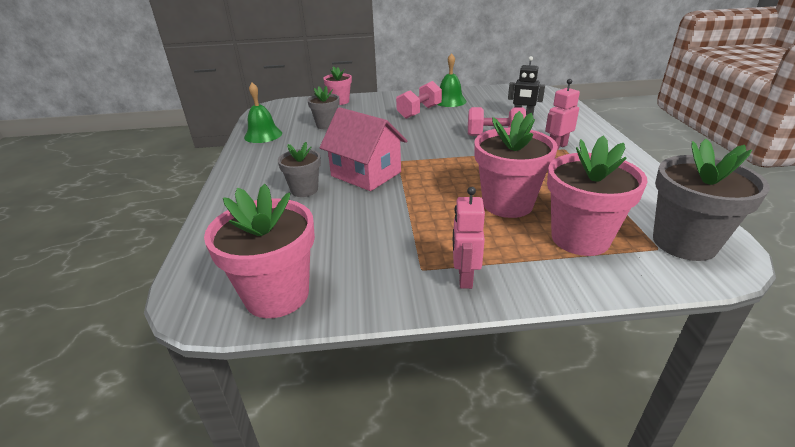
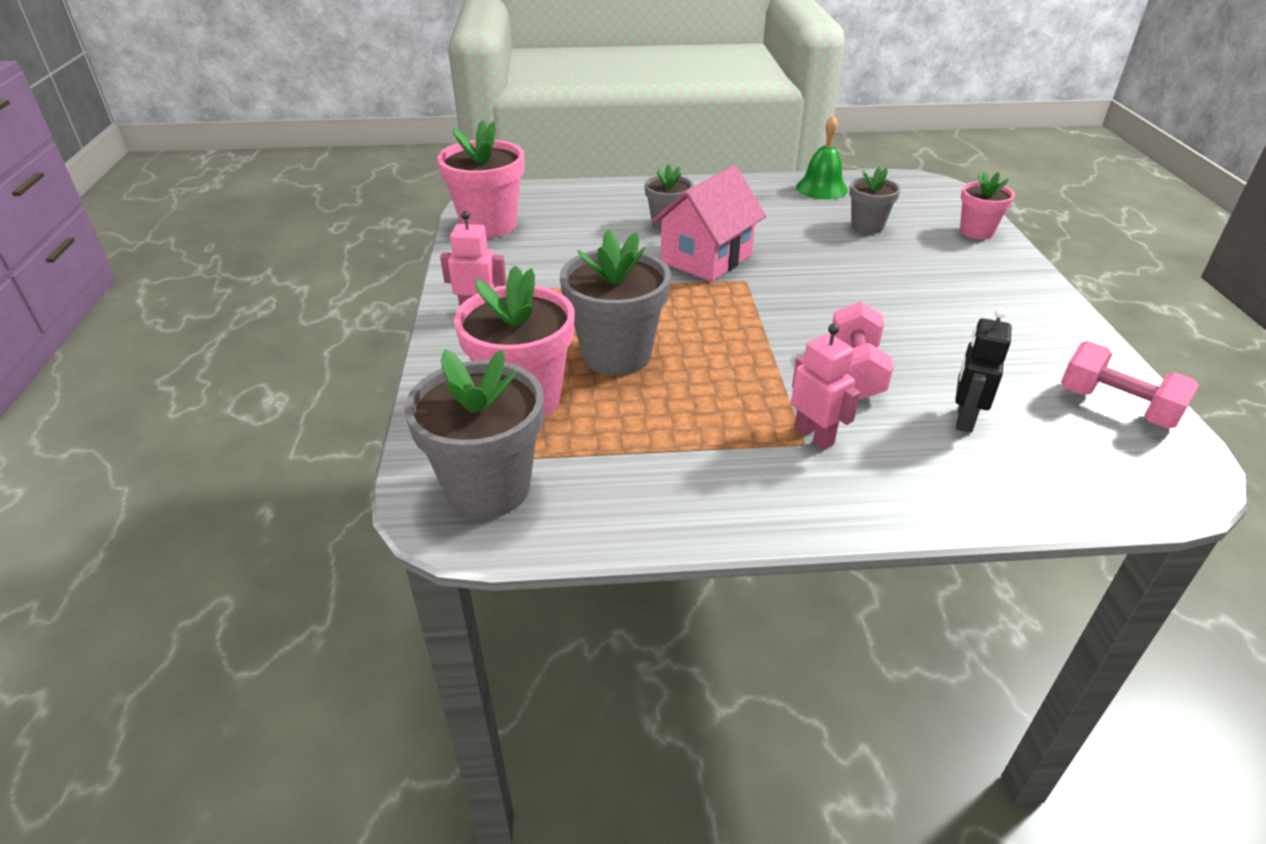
camera: 90 degrees right, 5 degrees up
(419, 112) = (951, 303): pink dumbbell -> pink dumbbell (1116, 407)
(449, 101) = (1029, 338): green bell -> none
(507, 204) = (616, 355): pink flower pot -> grey flower pot

